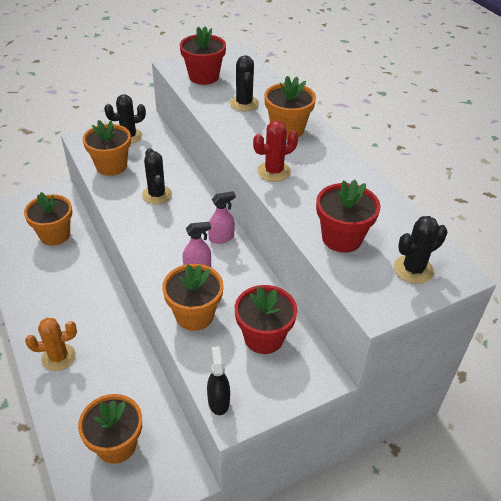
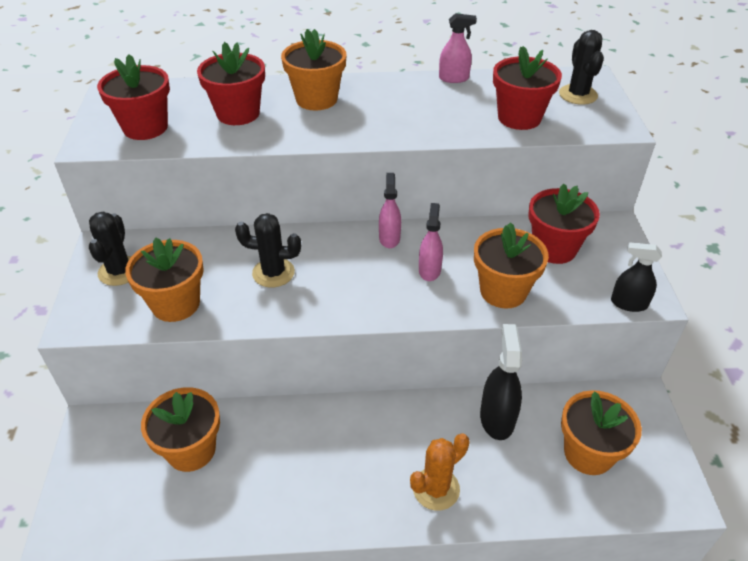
camera: 65 degrees left, 0 degrees up
(58, 357) = (436, 489): orange cactus -> orange cactus turned 45 degrees clockwise
(130, 378) = (497, 418): none -> black spray bottle
(244, 103) = (238, 113): black cactus -> red flower pot
(274, 171) = (388, 128): red cactus -> none
(376, 188) = (454, 78): none -> pink spray bottle

